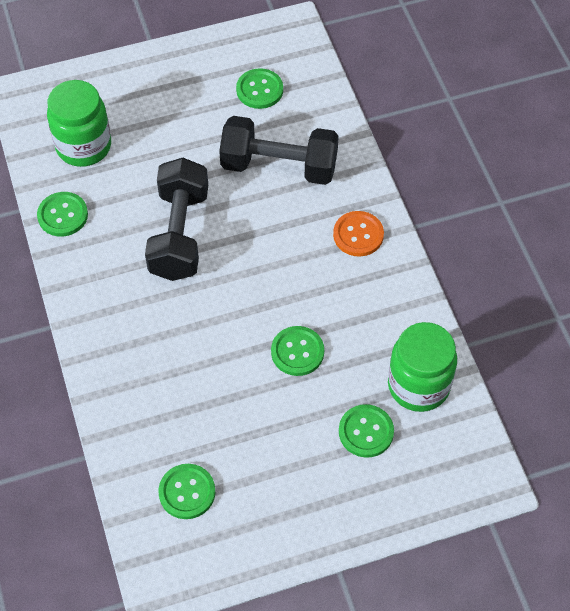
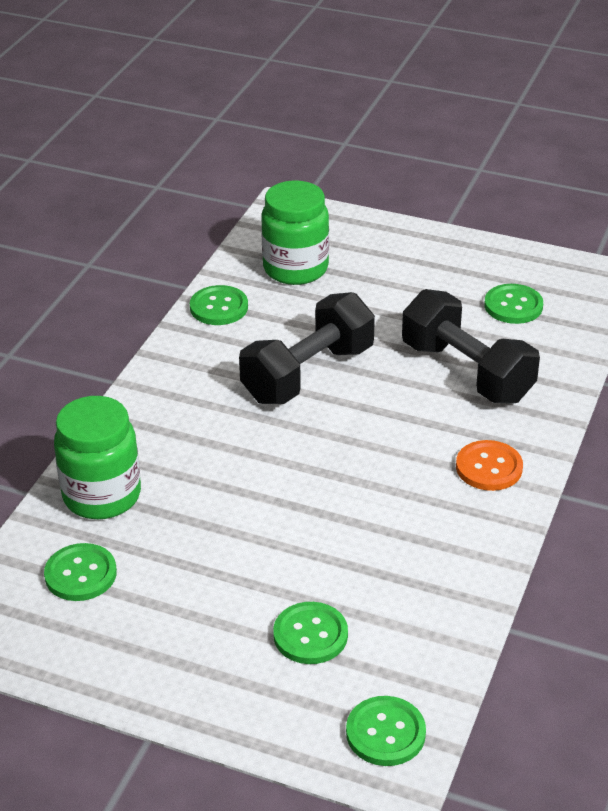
camera: 40 degrees right, 20 degrees down
(297, 352) = (316, 527): green button -> green button (385, 733)
(418, 385) = (412, 630): green jar -> green jar (102, 496)

